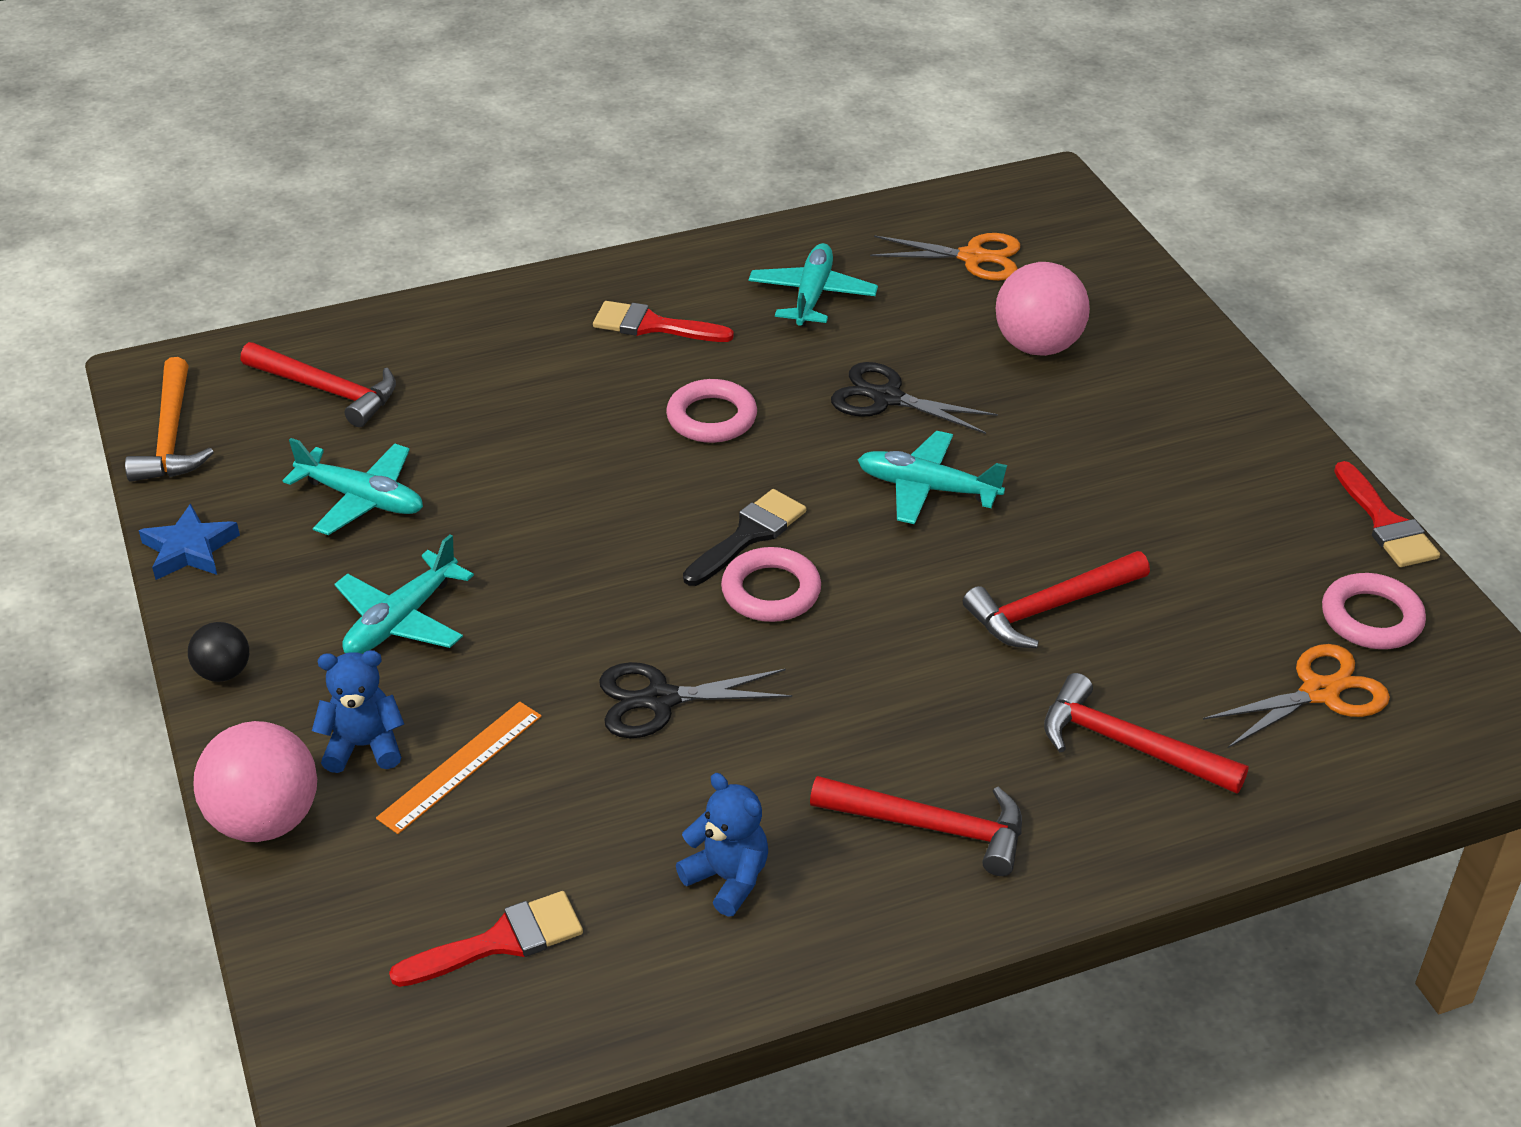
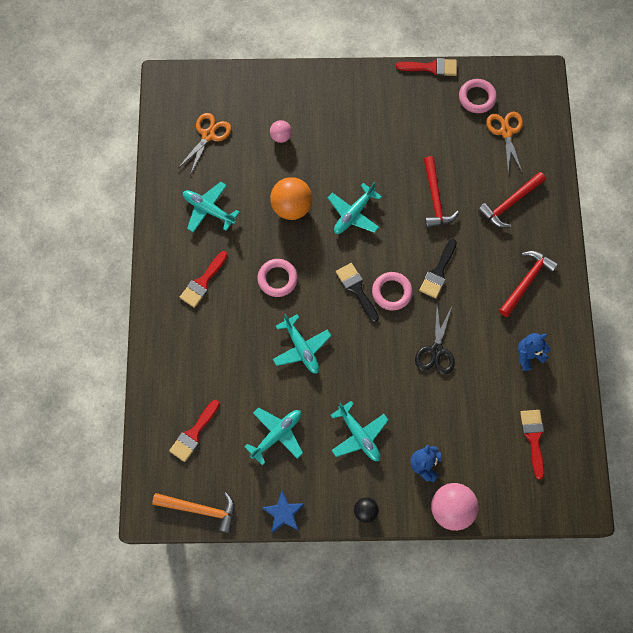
camera: 70 degrees left, 30 degrees up
(327, 390) = (194, 434): red hammer -> red brush
(460, 766) = (446, 431): orange ruler -> none
(571, 487) = (301, 348): none -> turquoise plane
(863, 657) = (438, 272): none -> black brush
(886, 398) = (291, 207): black scissors -> orange ball
(1038, 346) = (281, 136): pink ball -> pink ball, size x0.54

